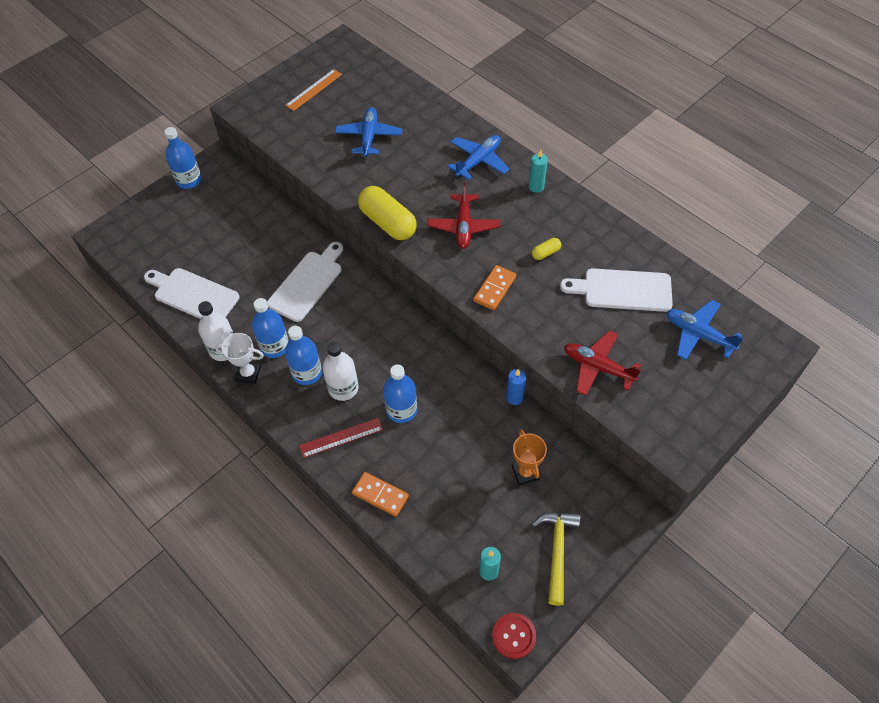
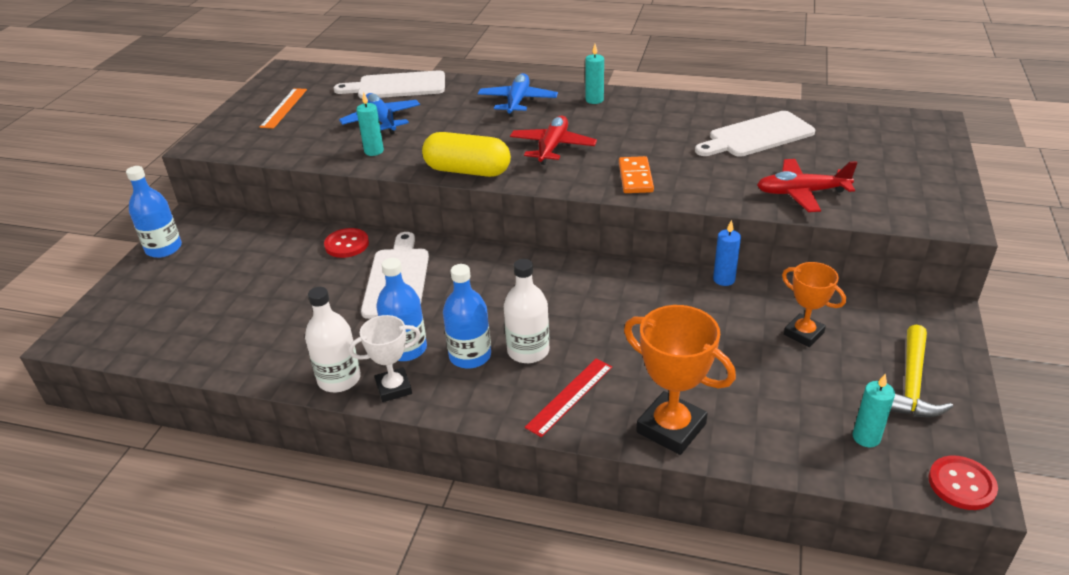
camera: 30 degrees left, 20 degrees down
(193, 295) = (252, 345): white cutting board -> white cutting board (397, 86)
(297, 234) = (347, 244): none -> red button
(341, 170) = (374, 151): none -> turquoise candle
(380, 495) = (671, 428): orange domino -> orange trophy
(401, 410) = (616, 341): blue bottle -> none
(463, 226) = (552, 147): red plane -> red plane turned 135 degrees counterclockwise
(545, 253) = (655, 137): yellow capsule -> none
(557, 551) = (911, 383): yellow hammer -> yellow hammer turned 135 degrees counterclockwise
(698, 334) = (859, 139): blue plane -> none

